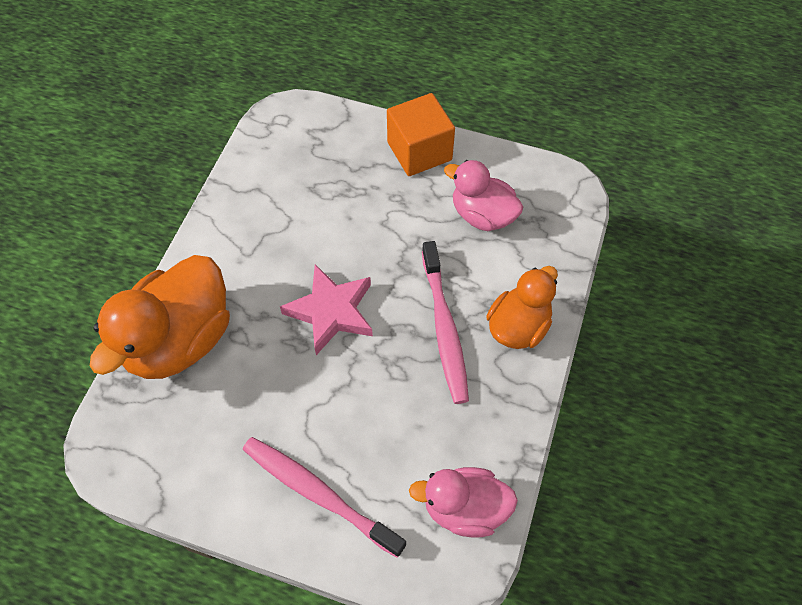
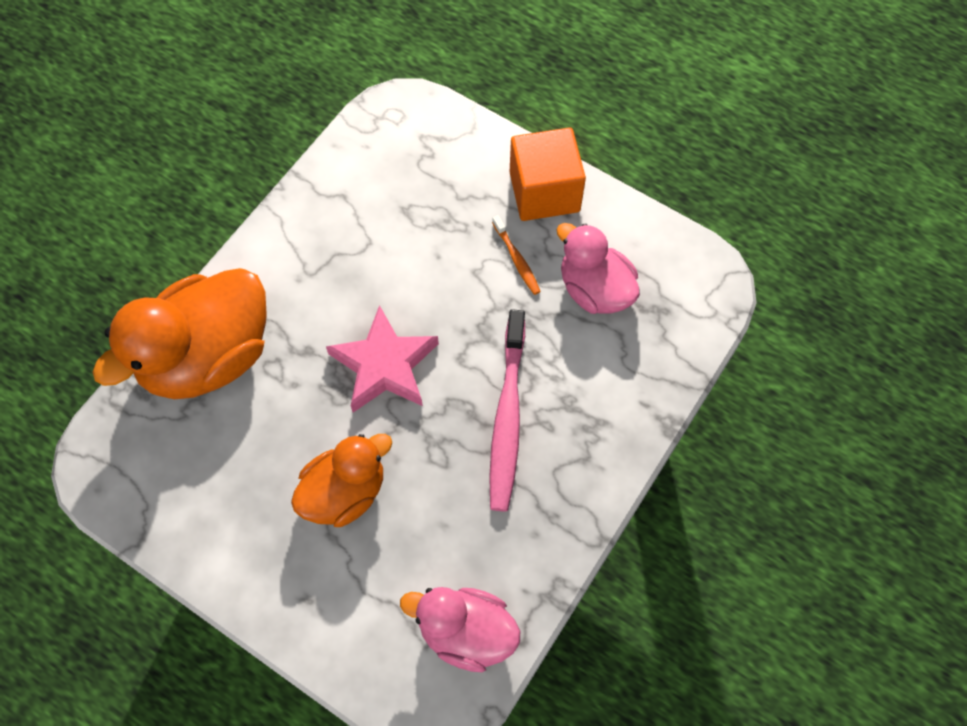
camera: 15 degrees right, 5 degrees up
(318, 494) = (310, 572): pink toothbrush -> none
(413, 206) = (517, 259): none -> orange toothbrush
(518, 326) = (594, 436): orange duck -> orange duck (345, 492)

